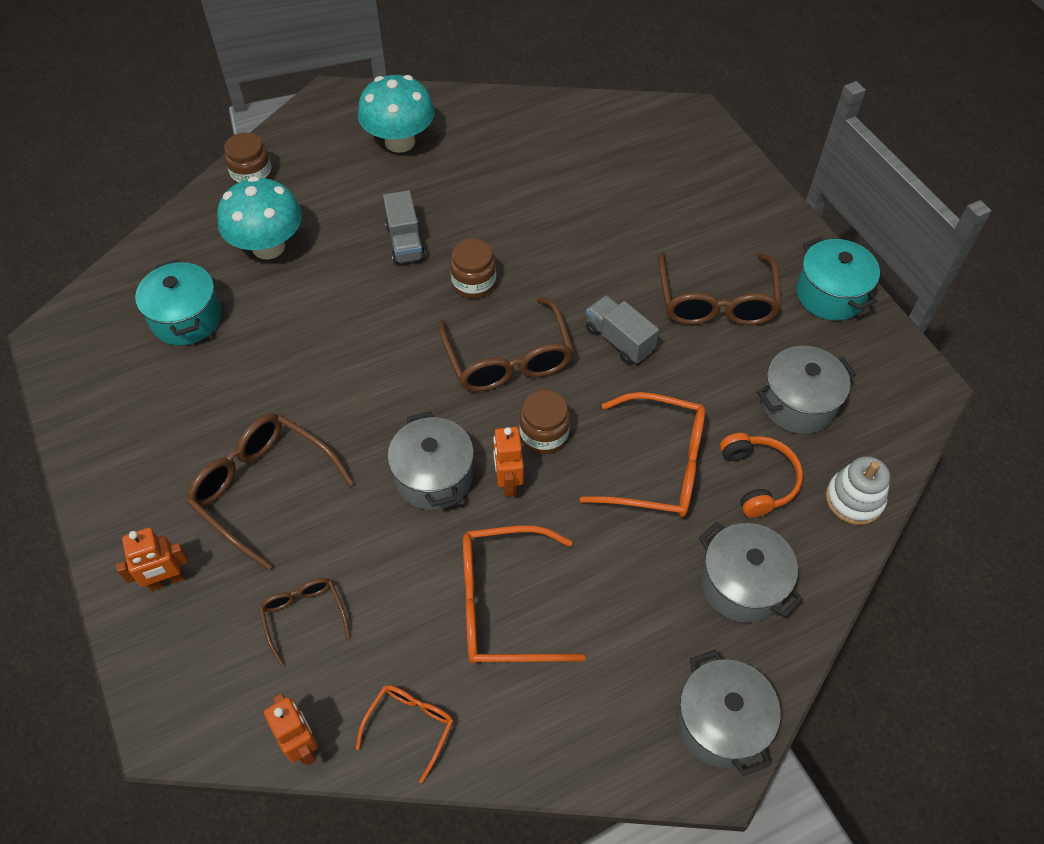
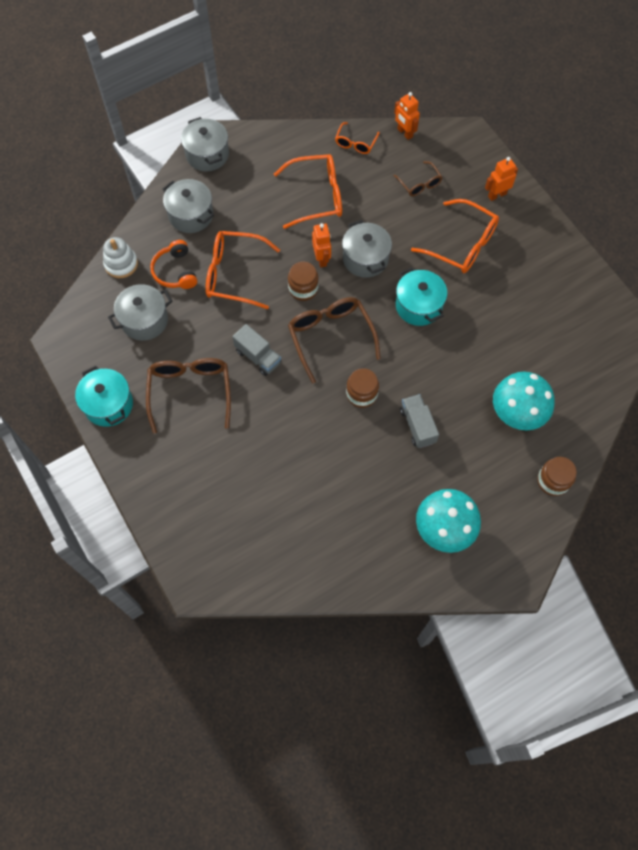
camera: 175 degrees right, 10 degrees up
(186, 318) = (551, 350): turquoise pot -> turquoise pot (418, 306)
(263, 488) = (462, 245): brown glasses -> orange glasses

